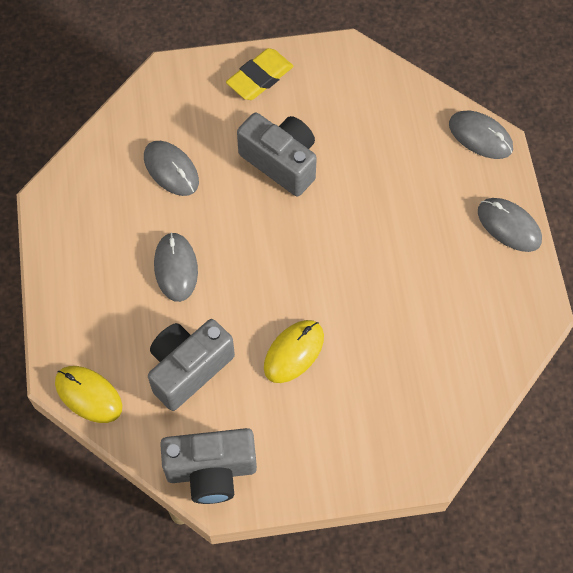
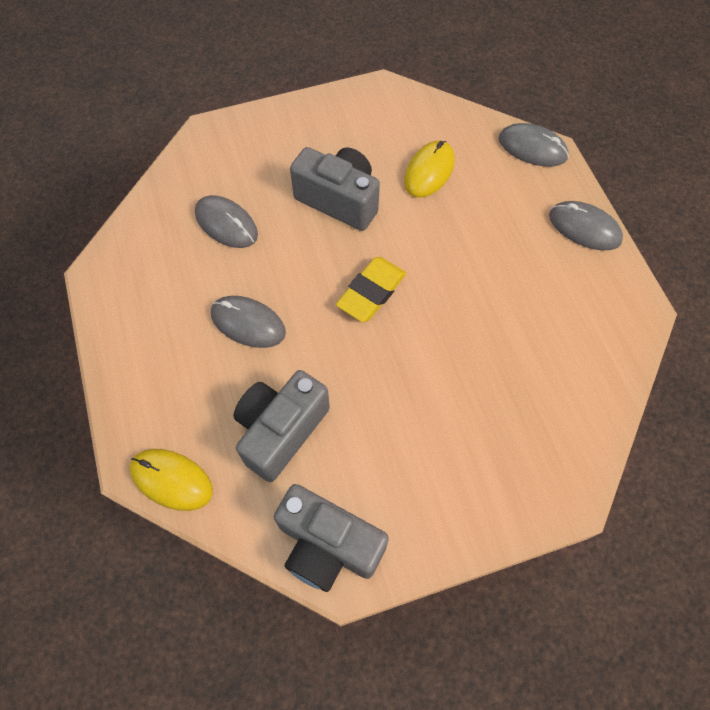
camera: 10 degrees left, 0 degrees up
(175, 268) = (248, 323): grey mouse -> grey mouse turned 45 degrees counterclockwise
(211, 471) = (328, 545): grey camera -> grey camera turned 45 degrees clockwise
(260, 78) = (301, 124): yellow eraser -> yellow eraser (371, 292)
(293, 352) = (393, 393): yellow mouse -> yellow mouse (429, 171)

